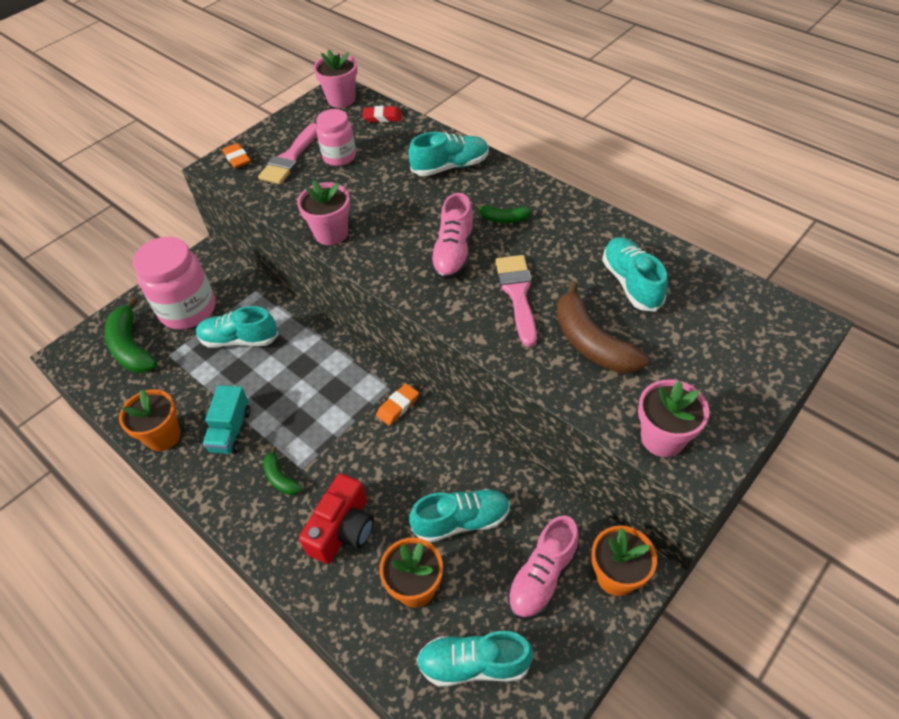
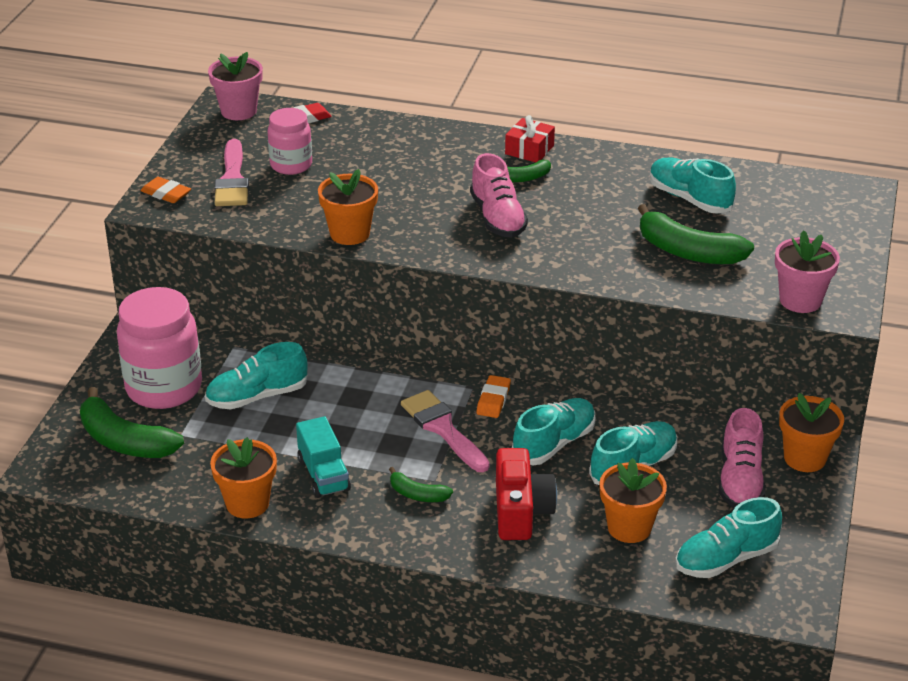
camera: 30 degrees left, 15 degrees down
(331, 233) = (349, 233): pink flower pot -> orange flower pot
(450, 166) = (427, 146): turquoise shoe -> turquoise shoe (554, 444)
(517, 294) = (589, 234): pink brush -> pink brush (443, 429)
(528, 192) = (529, 150): none -> red gift
(591, 342) = (688, 252): brown banana -> green banana

